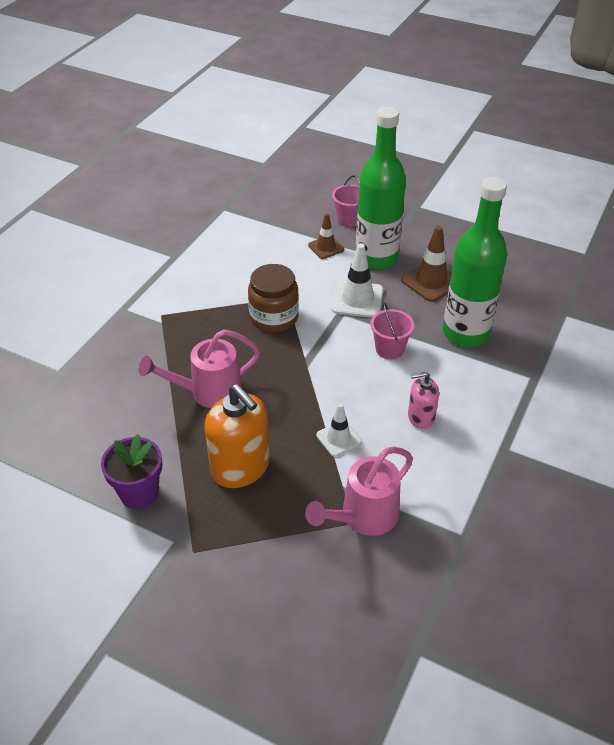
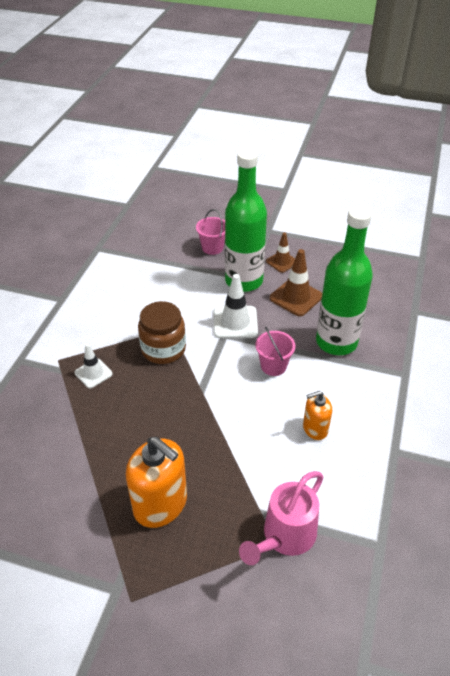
camera: 10 degrees left, 0 degrees up
(139, 493) = (67, 547): purple flower pot -> none
(208, 392) = (116, 432): pink watering can -> none
(326, 247) = (197, 276): brown traffic cone -> brown traffic cone (282, 262)
(338, 438) = (246, 461): white traffic cone -> white traffic cone (93, 373)
(420, 417) = (315, 428): pink soap dispenser -> orange soap dispenser

